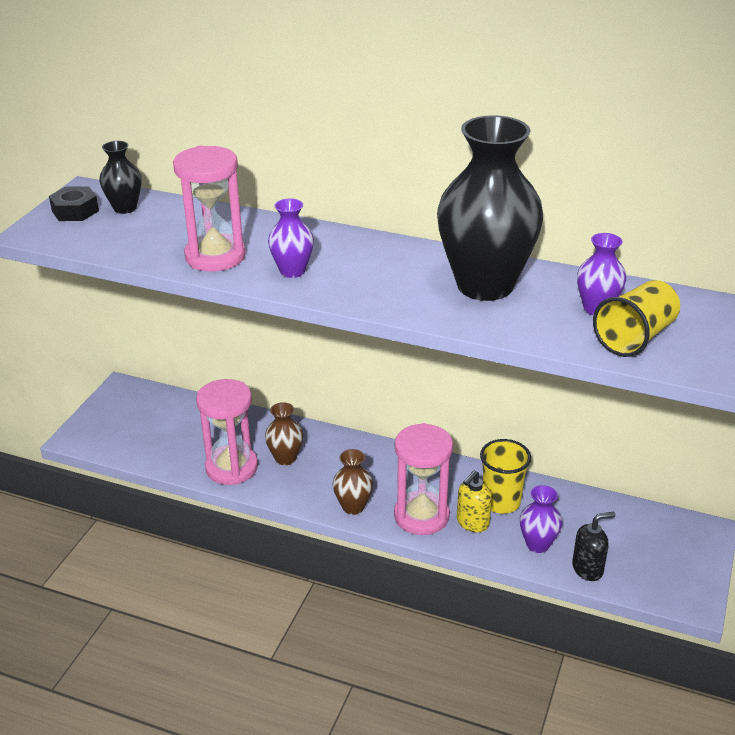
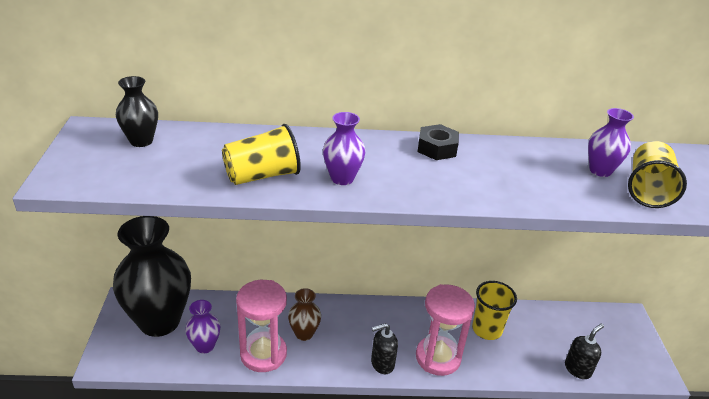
camera: 25 degrees left, 0 degrees up
(75, 211) = (91, 151): black nut -> black nut (437, 148)
(215, 256) = (262, 175): pink hourglass -> yellow cup
(353, 507) = (382, 364): brown vase -> black soap dispenser
(472, 523) = (477, 353): yellow soap dispenser -> none
(485, 285) = (505, 165): black vase -> black vase (159, 321)
(537, 544) = (533, 358): purple vase -> purple vase (205, 346)

